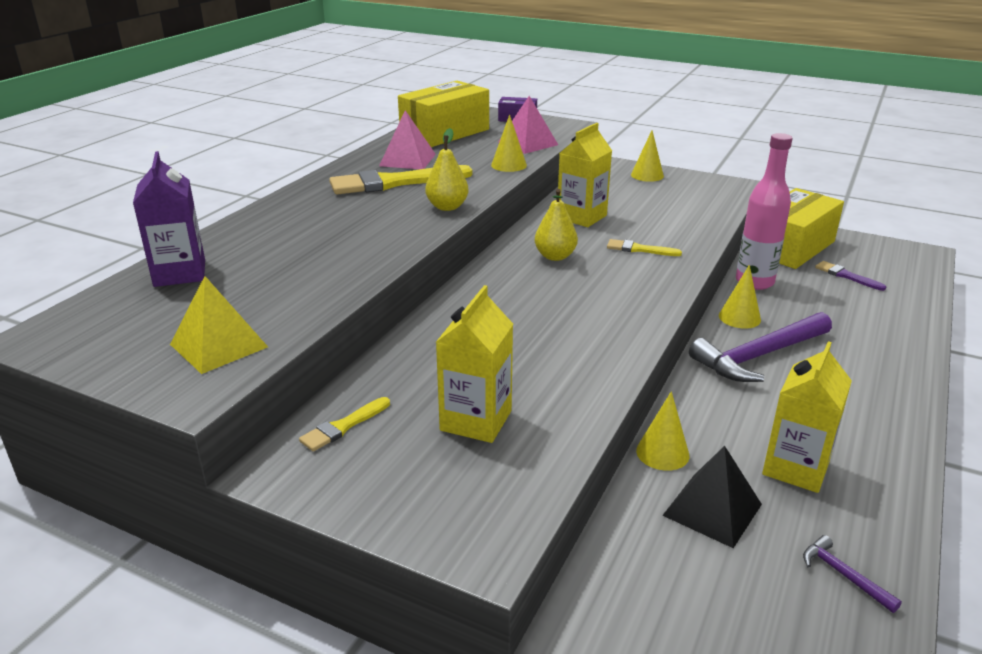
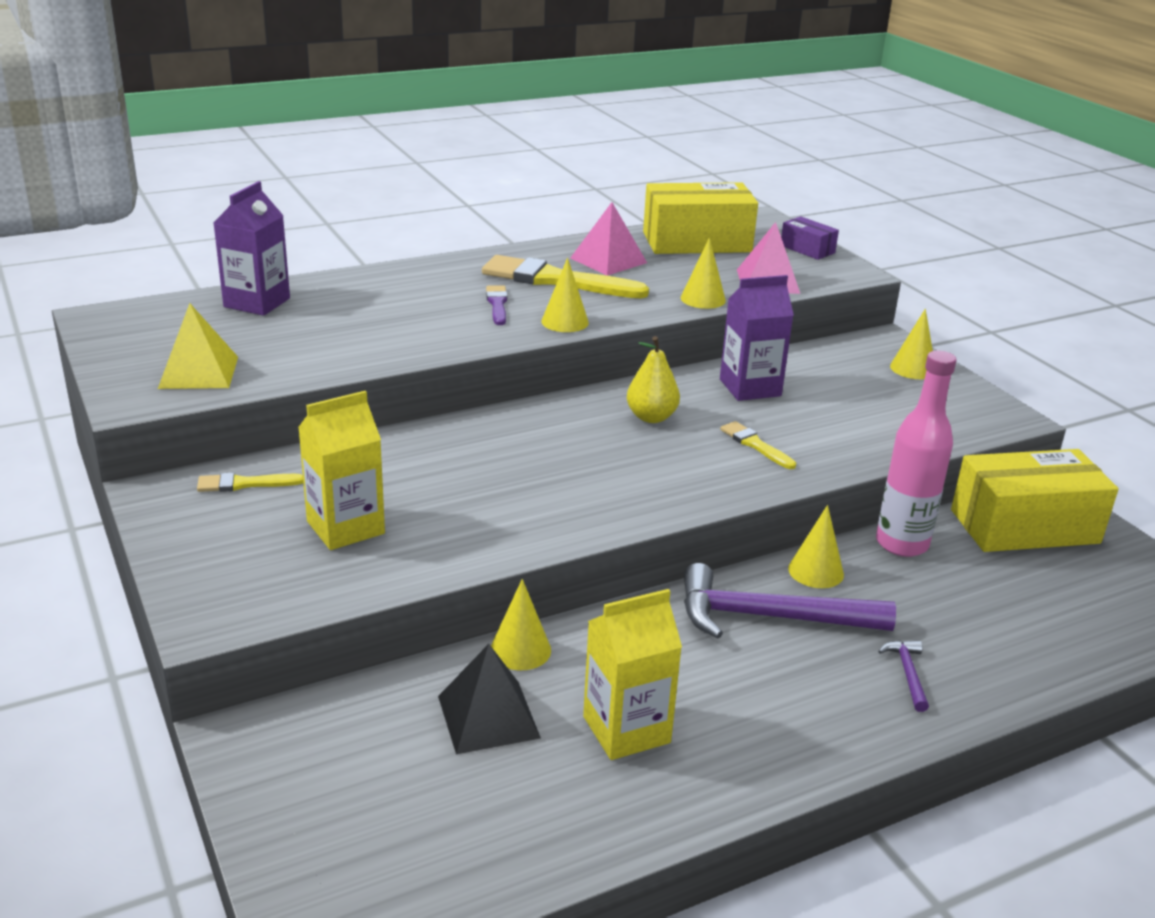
camera: 35 degrees right, 0 degrees up
(447, 207) = (565, 322): yellow pear -> yellow cone
(581, 217) = (750, 387): yellow carton -> purple carton
(843, 575) = (517, 831): purple hammer -> purple hammer (908, 674)
(846, 276) = (1041, 587): purple brush -> purple brush (497, 304)

